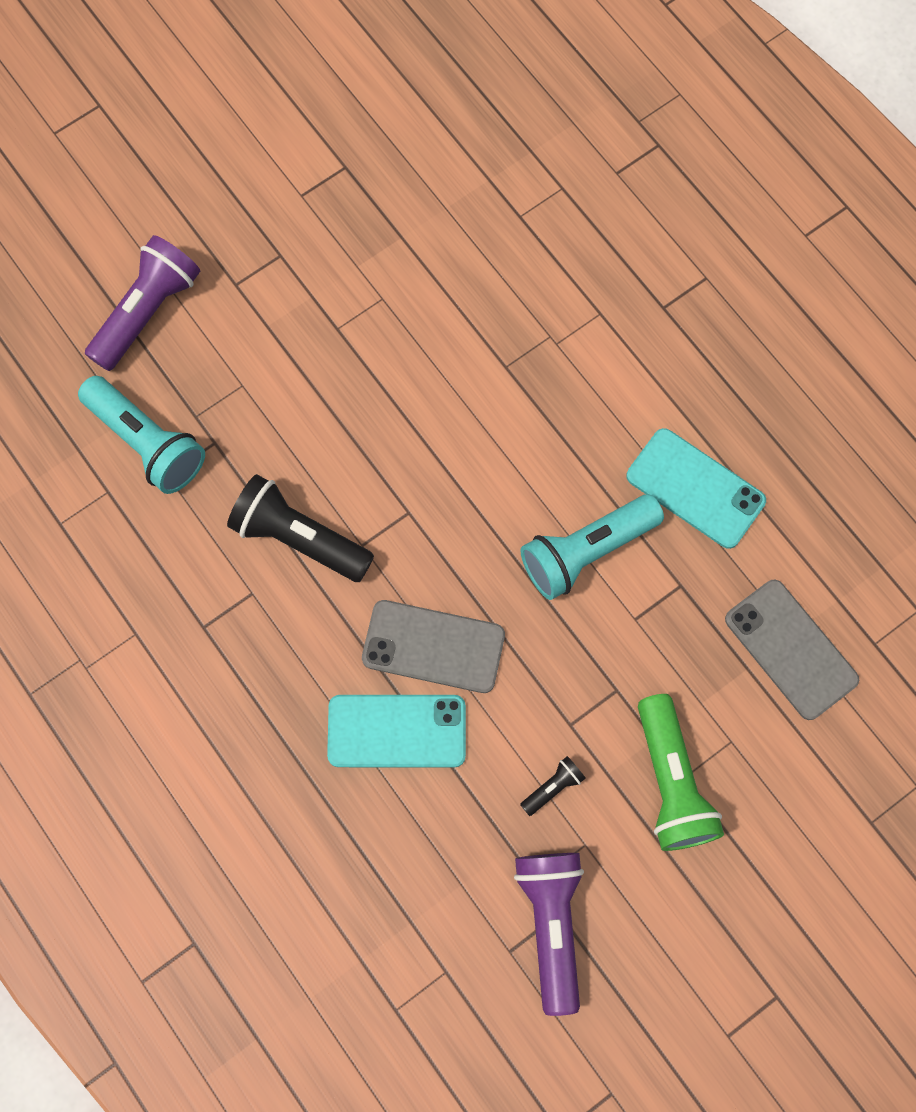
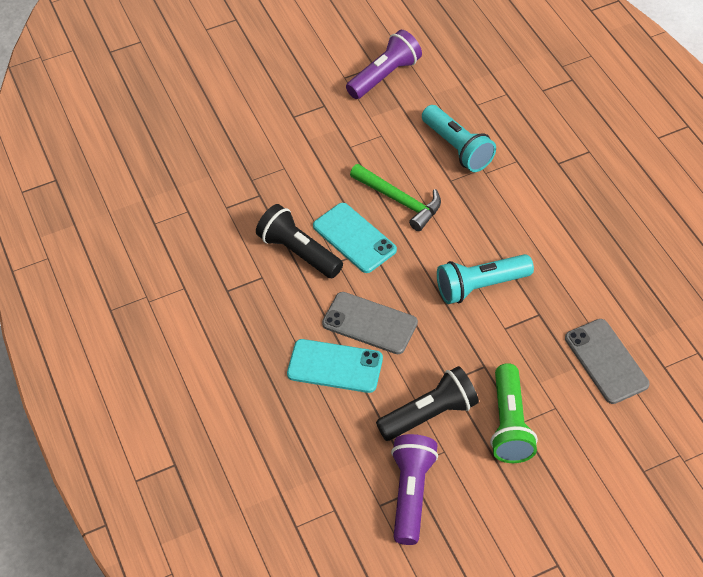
camera: 15 degrees right, 20 degrees down
(147, 312) = (236, 123): purple flashlight -> purple flashlight (385, 76)
(147, 442) = (218, 189): turquoise flashlight -> turquoise flashlight (457, 148)
(435, 417) = (399, 201): none -> green hammer
(553, 787) = (430, 414): black flashlight -> black flashlight, size x2.19
(695, 488) = (559, 262): turquoise phone -> turquoise phone (354, 238)

